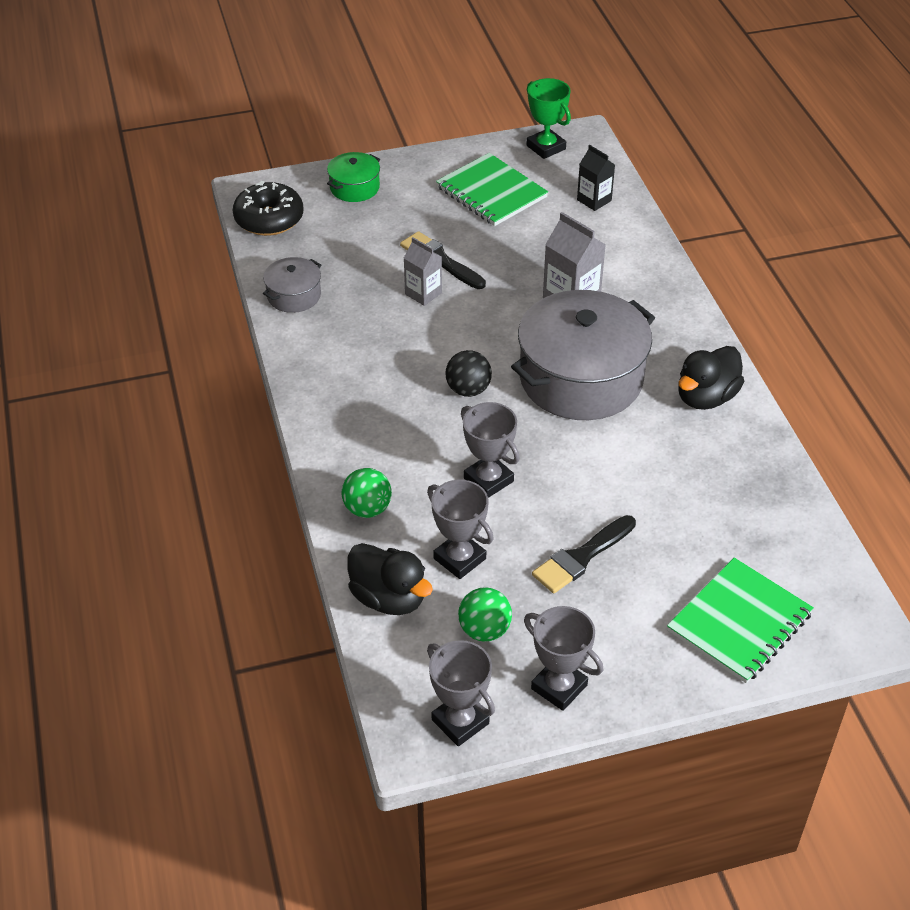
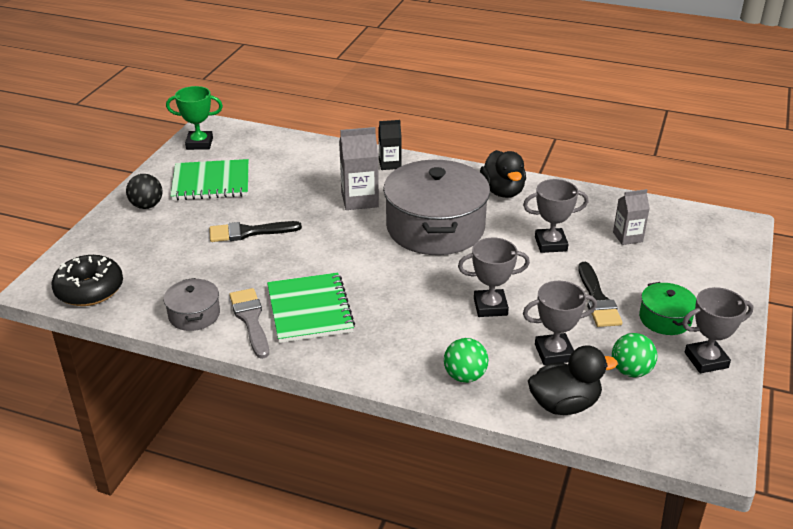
camera: 55 degrees left, 10 degrees down
(318, 332) = (250, 320): none -> grey brush
(354, 187) = (117, 235): green pot -> green pot (665, 319)
(423, 293) = (273, 254): grey carton -> grey carton (627, 237)
(460, 721) = (708, 420): grey trophy -> grey trophy (550, 244)
(468, 390) = (394, 277): black ball -> black ball (147, 206)
(594, 200) = (276, 150): black carton -> black carton (390, 164)
(739, 622) = (701, 264): green notebook -> green notebook (310, 310)

